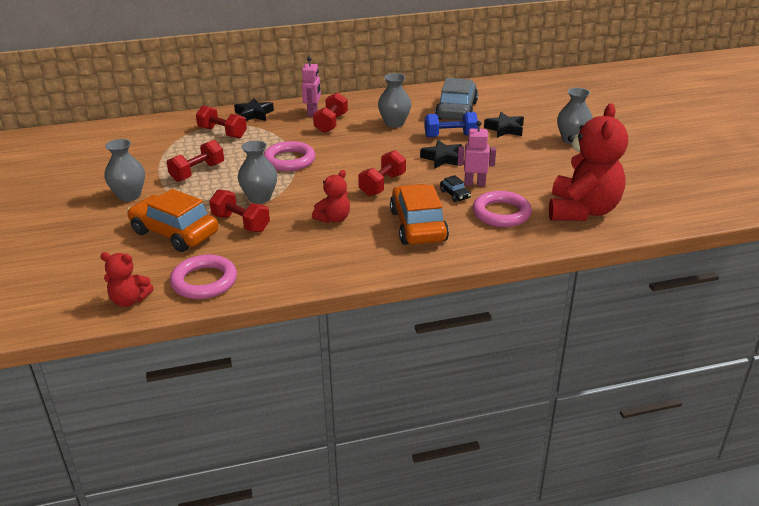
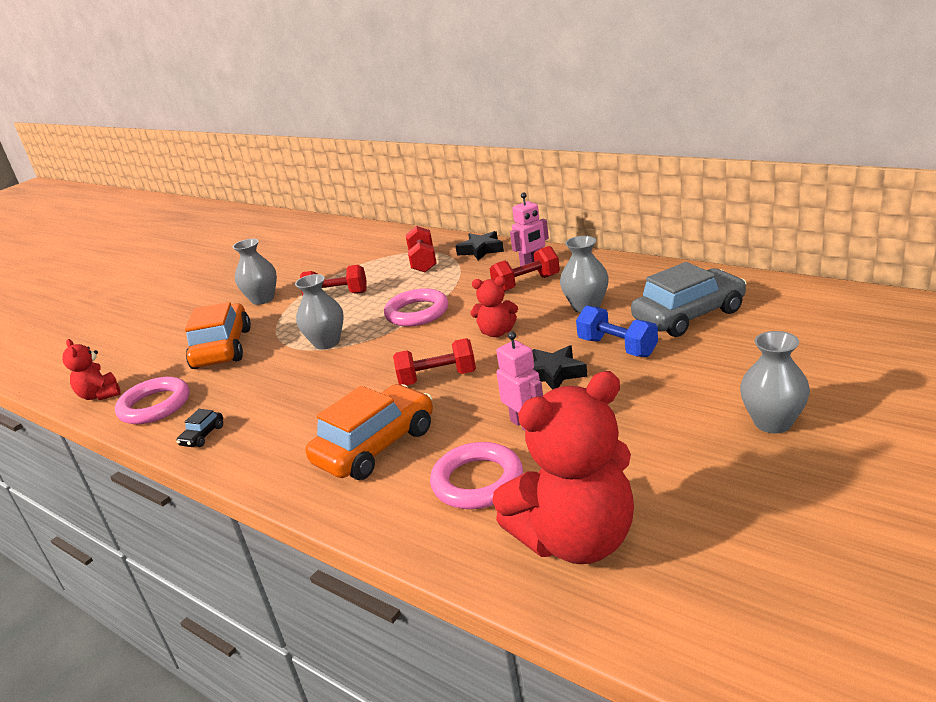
camera: 55 degrees right, 5 degrees down
(241, 223) = (270, 362): red dumbbell -> none
(333, 219) = (332, 395): red teddy bear -> red teddy bear (496, 332)
(455, 194) = (478, 428): black car -> black car (202, 435)
(505, 129) = (704, 365): black star -> none

